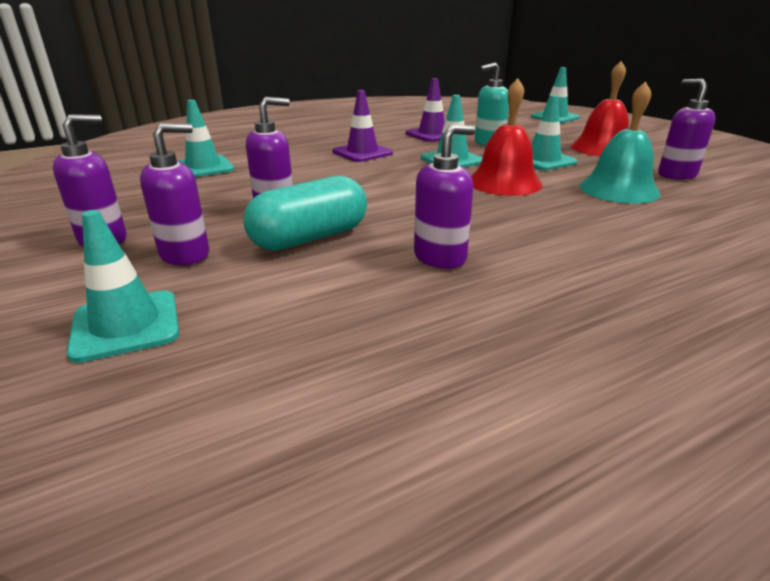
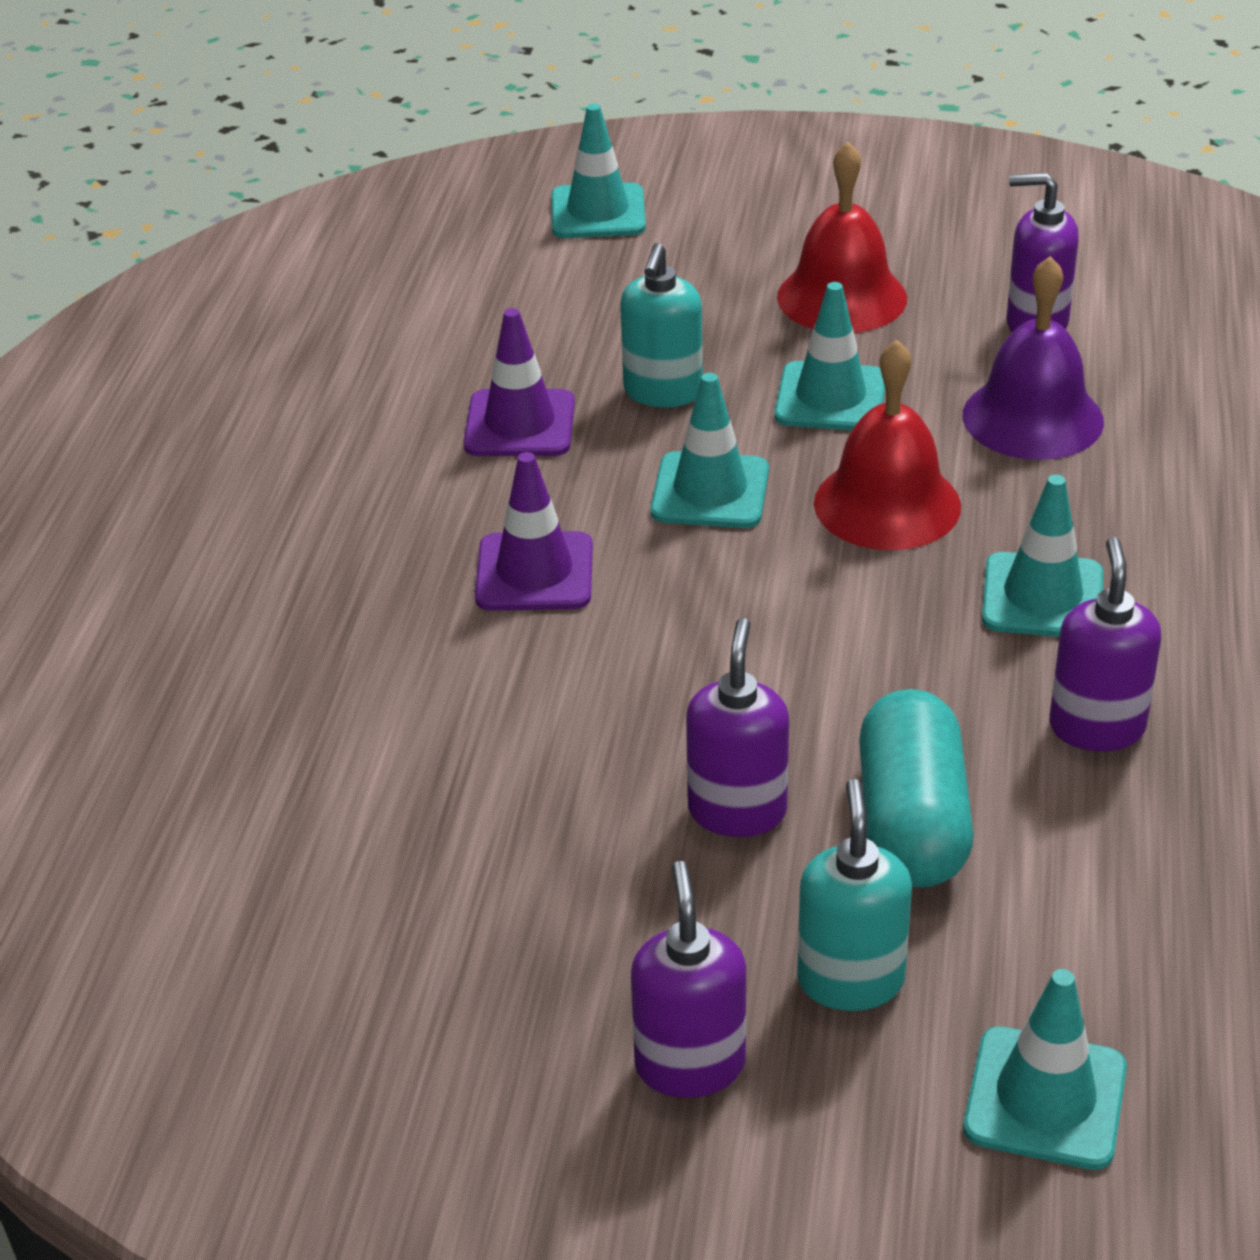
camera: 50 degrees left, 10 degrees up
(185, 254) = (850, 980): purple soap dispenser -> turquoise soap dispenser
(203, 167) = (380, 825): turquoise traffic cone -> turquoise traffic cone (1042, 597)
(618, 189) = (1032, 418): turquoise bell -> purple bell

